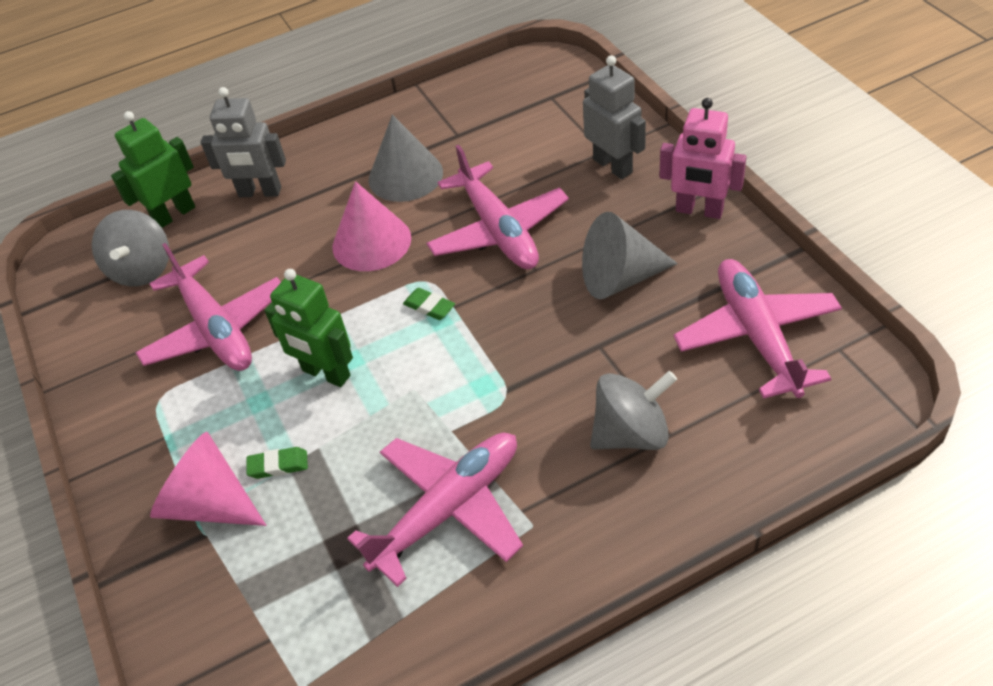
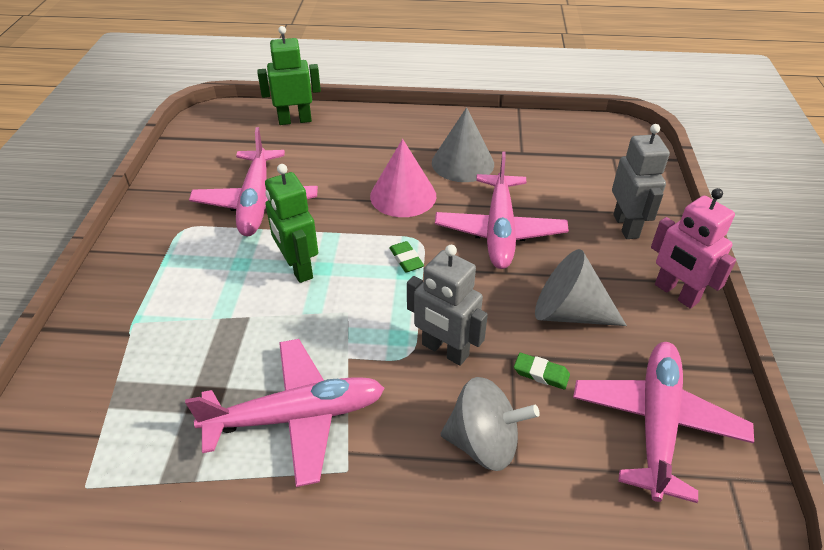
camera: 25 degrees right, 5 degrees down
(142, 269) = (247, 144): grey spinning top -> none
(209, 503) = (151, 314): pink cone -> none
(260, 192) = (358, 130): grey robot -> grey robot (444, 350)
(278, 465) = (214, 314): green eraser -> green eraser (541, 373)

